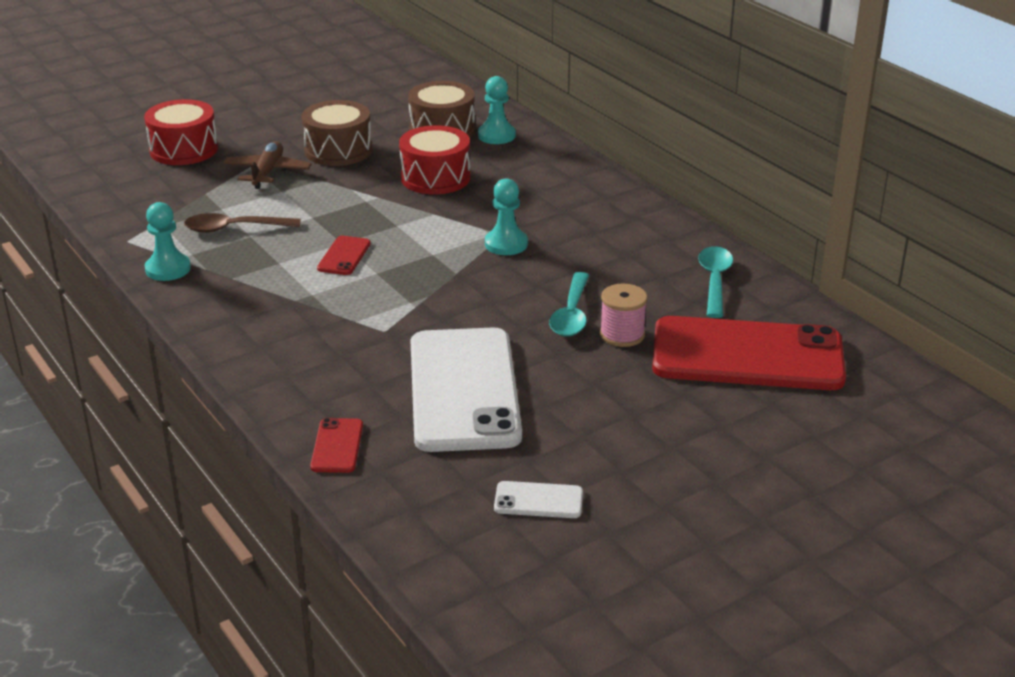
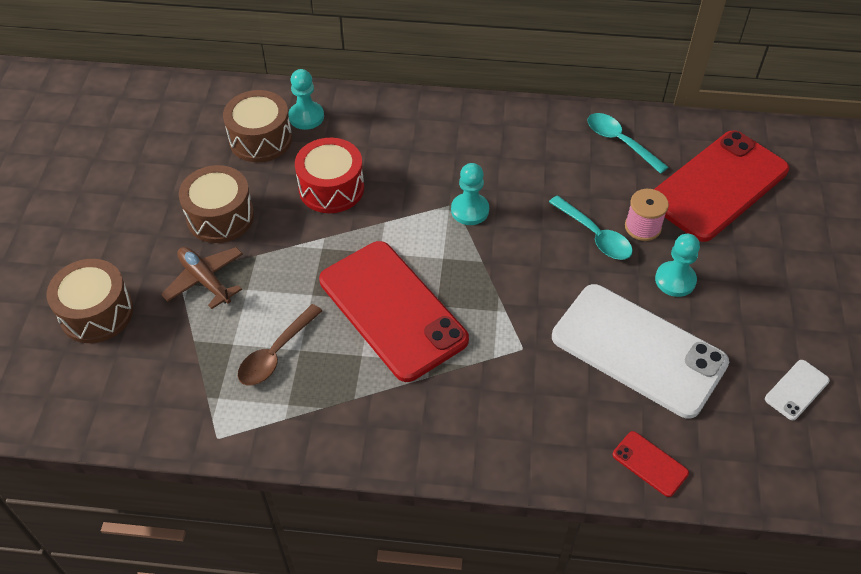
camera: 50 degrees left, 20 degrees up
(168, 269) = (296, 434): turquoise pawn -> turquoise pawn (675, 280)
(184, 150) = (96, 313): red drum -> brown drum
(344, 256) = (392, 310): red phone -> red phone, size x2.48

